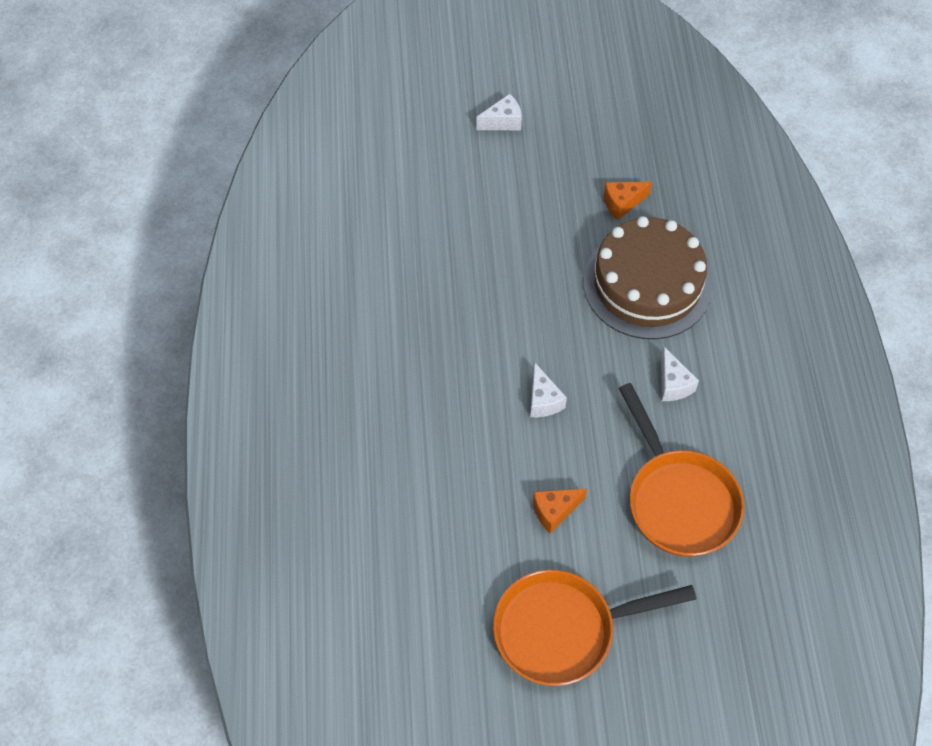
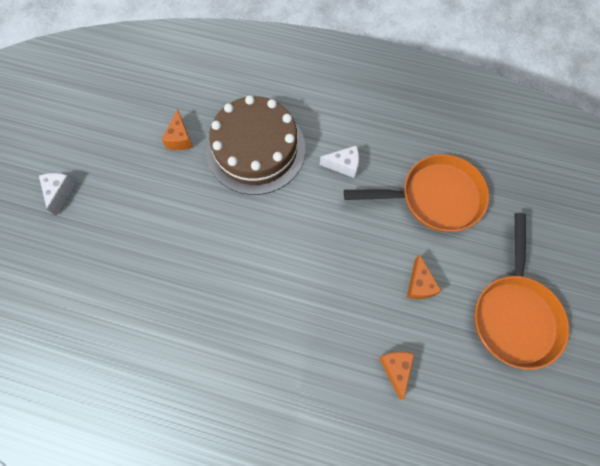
camera: 70 degrees left, 10 degrees up
(444, 511) = (395, 369): none -> orange cheese
(543, 400) = (325, 258): white cheese -> none

